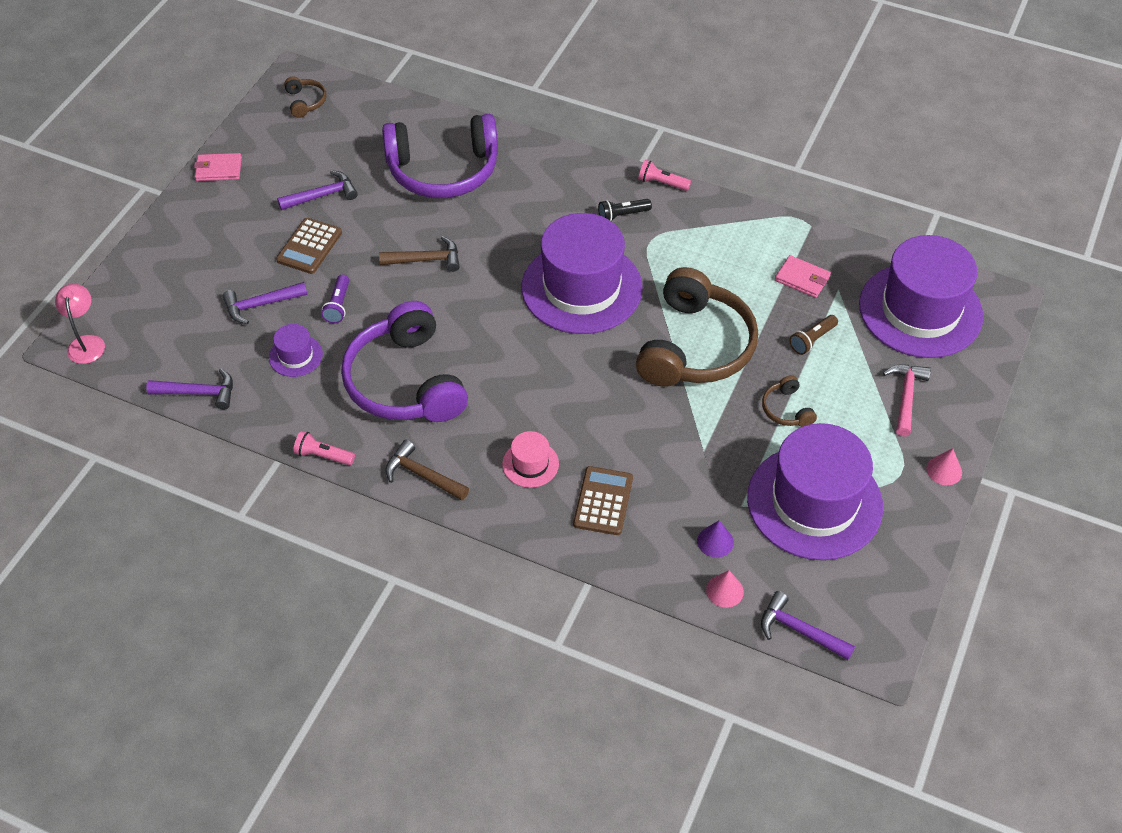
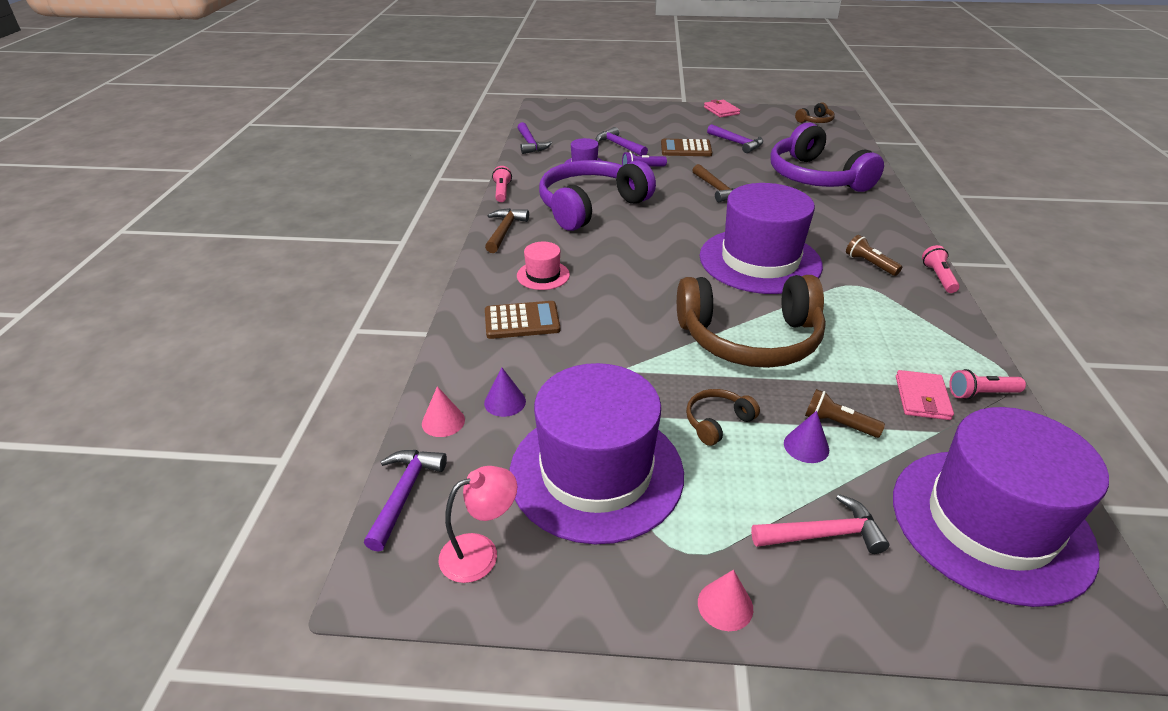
camera: 70 degrees right, 15 degrees down
(86, 343) = (547, 109): pink lamp -> pink lamp (480, 552)
(622, 215) = (869, 264): black flashlight -> brown flashlight
(809, 244) = (981, 394): none -> pink flashlight
(828, 369) = (806, 446): none -> purple cone

